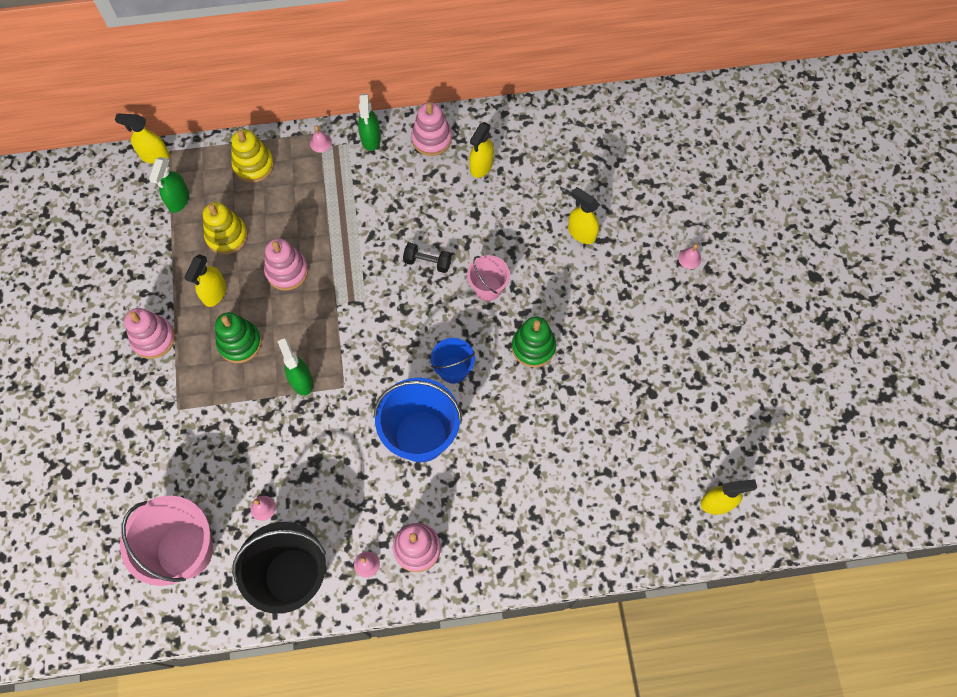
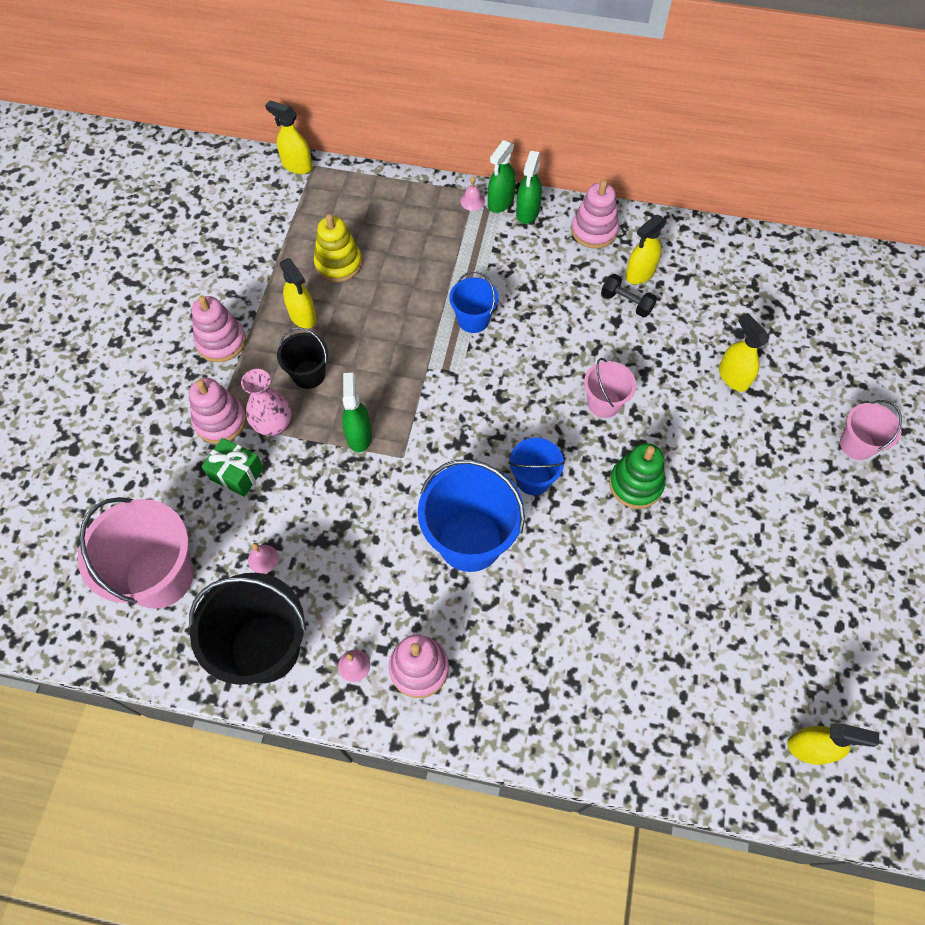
camera: 20 degrees right, 5 degrees down
(178, 200) = (303, 214): green spray bottle -> green spray bottle (500, 202)
(213, 447) = (236, 474): none -> green gift
(214, 293) = (303, 316): yellow spray bottle -> yellow spray bottle turned 75 degrees counterclockwise
(228, 396) = (274, 425): none -> pink vase
(240, 343) = (308, 374): green stacking toy -> black bucket
(253, 165) = (394, 203): yellow stacking toy -> none
(287, 271) = (387, 317): pink stacking toy -> pink stacking toy (220, 421)
(359, 250) = (473, 319): none -> blue bucket
(427, 262) = (545, 354): black dumbbell -> black dumbbell (626, 302)
(689, 258) = (857, 444): pink bell -> pink bucket

